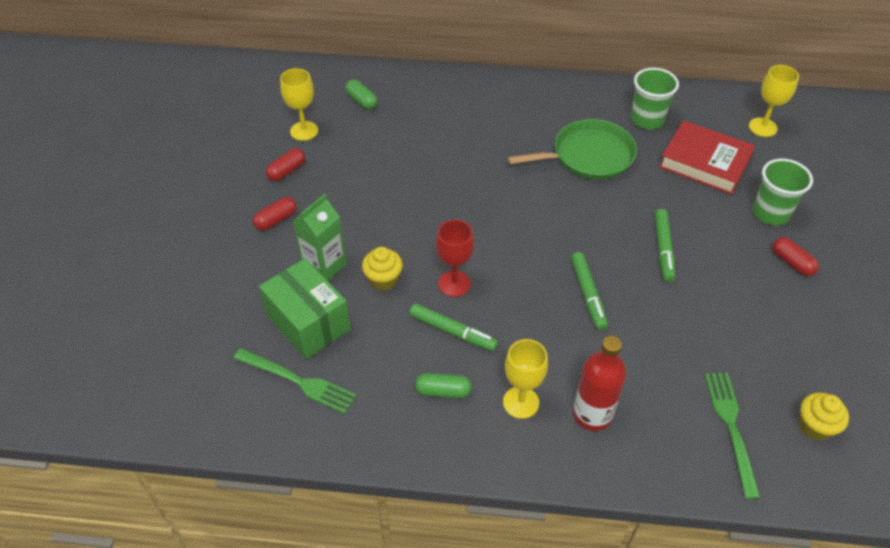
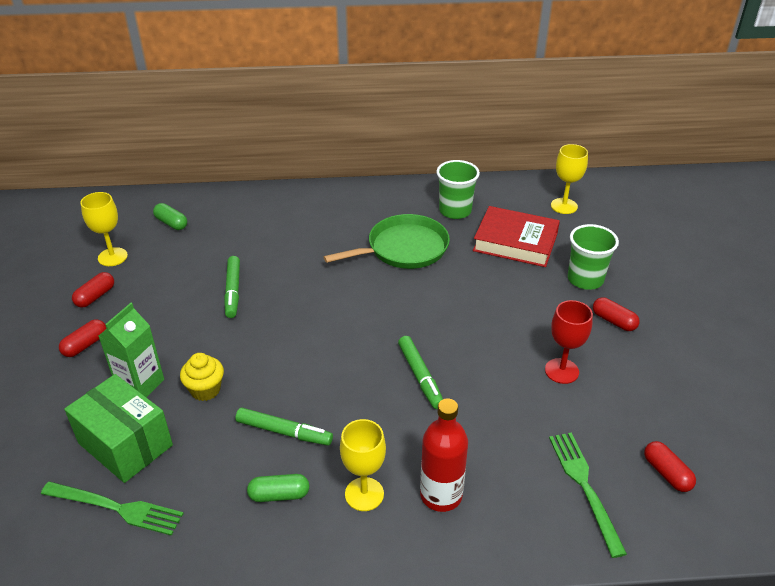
camera: 10 degrees left, 10 degrees down
(454, 284) = (281, 384): red goblet -> red goblet (561, 371)
(663, 249) = (488, 324): green marker -> green marker (233, 291)
(815, 426) = (666, 473): yellow cupcake -> red capsule

